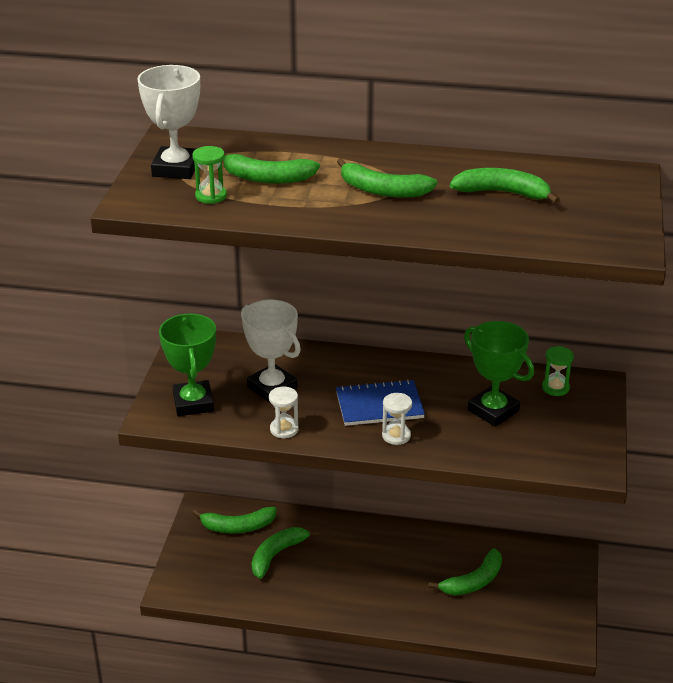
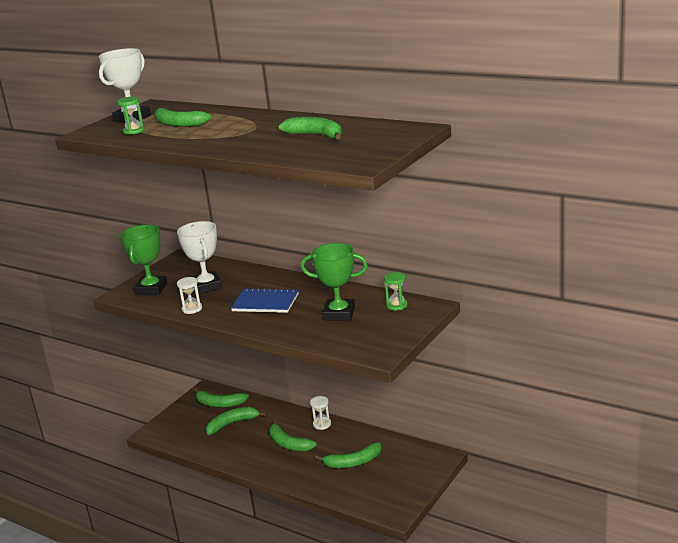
camera: 25 degrees right, 10 degrees down
(383, 190) = (240, 131): green banana -> green banana (288, 443)
(396, 436) = (259, 320): white hourglass -> white hourglass (322, 424)
(493, 411) = (339, 314): green trophy -> green trophy turned 60 degrees counterclockwise

